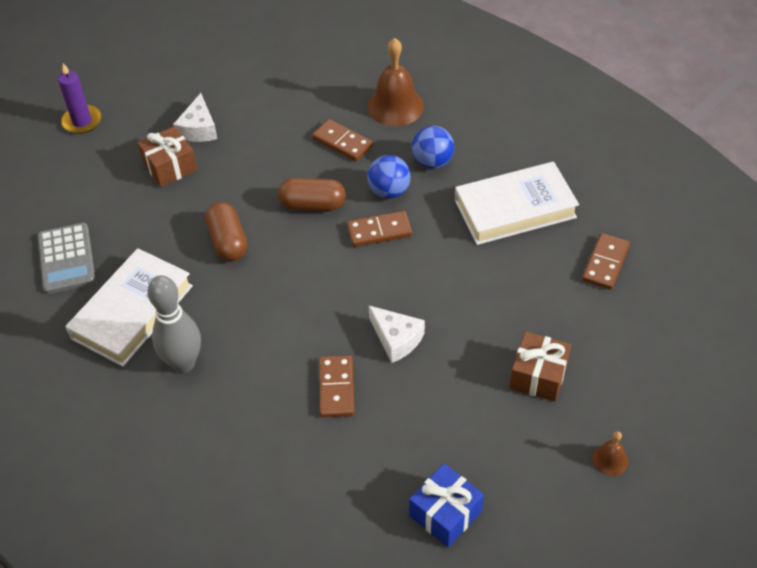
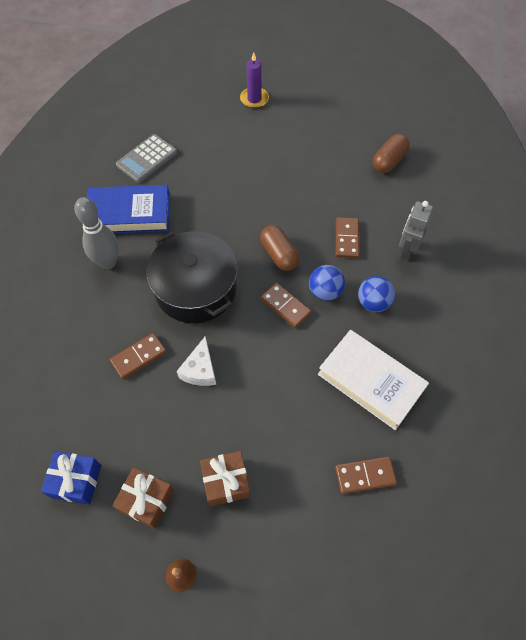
camera: 55 degrees right, 10 degrees up
(132, 312) = (129, 214): white book -> blue book
(170, 167) = (252, 162): brown gift -> brown gift (146, 501)
(199, 129) = (294, 156): white cheese -> none
(228, 241) = (215, 227): brown capsule -> brown capsule (389, 161)
(292, 296) = (195, 288): none -> black pot
(395, 106) = (406, 250): brown bell -> grey robot

